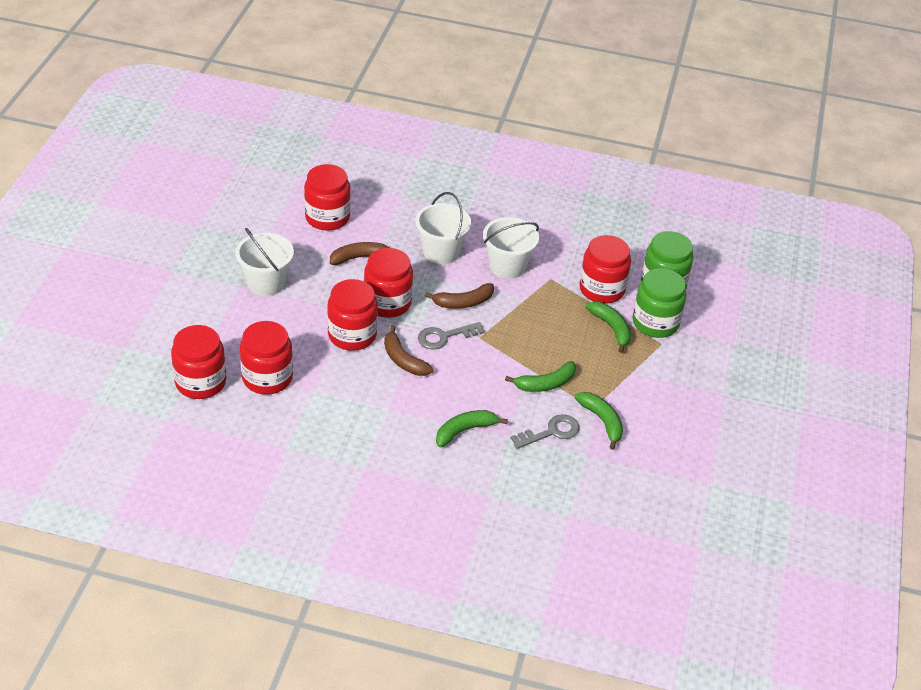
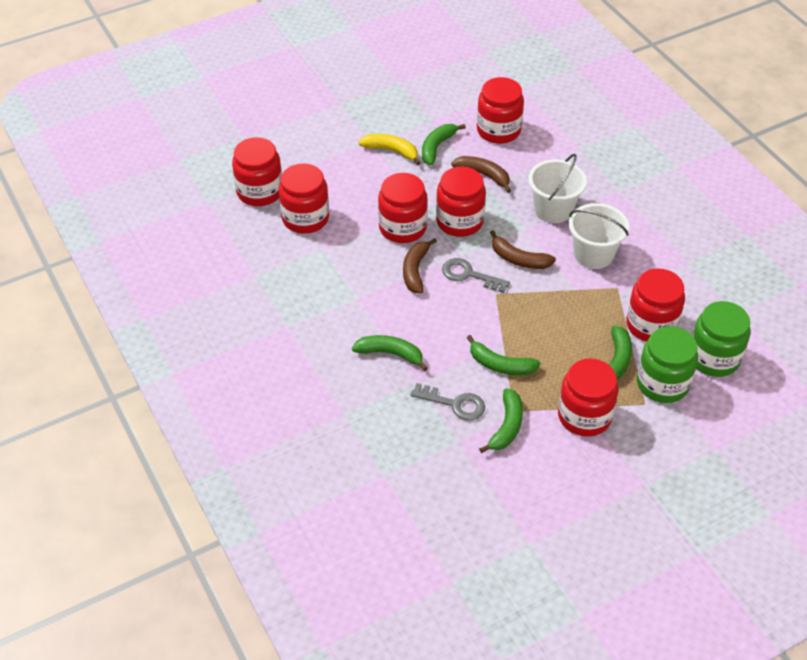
camera: 50 degrees right, 5 degrees up
(266, 283) = (391, 151): white bucket -> yellow banana
(297, 258) = (437, 147): none -> green banana
(638, 378) = (584, 416): none -> red jar

